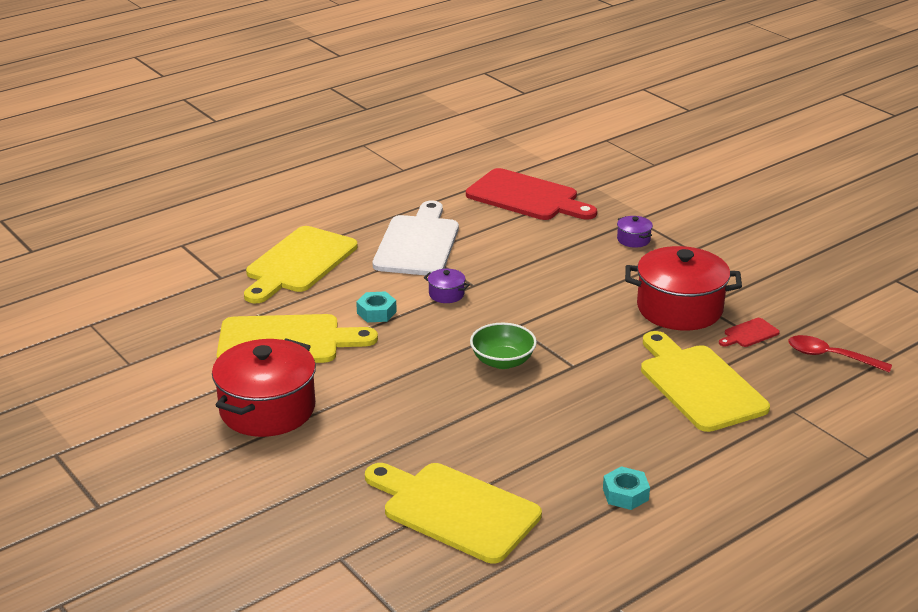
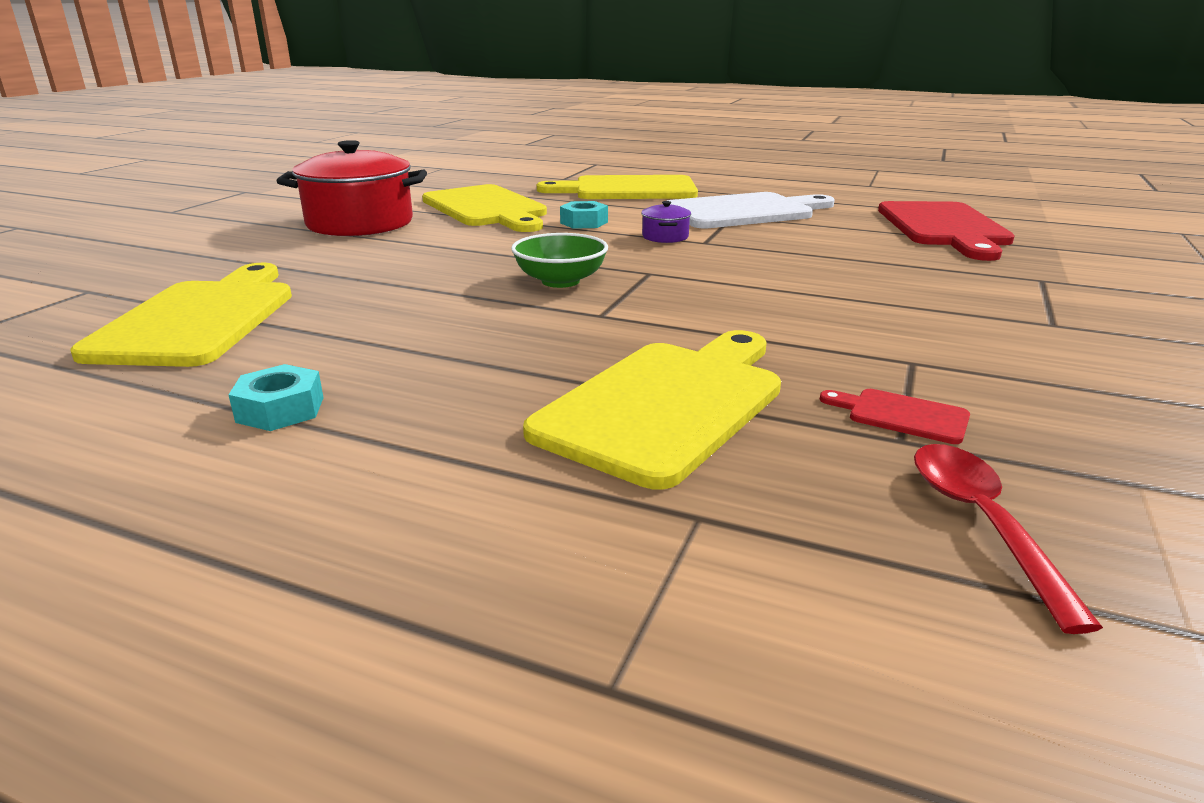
camera: 60 degrees right, 5 degrees down
(633, 240) = (986, 287): purple pot -> none
(679, 309) = (869, 347): red pot -> none

